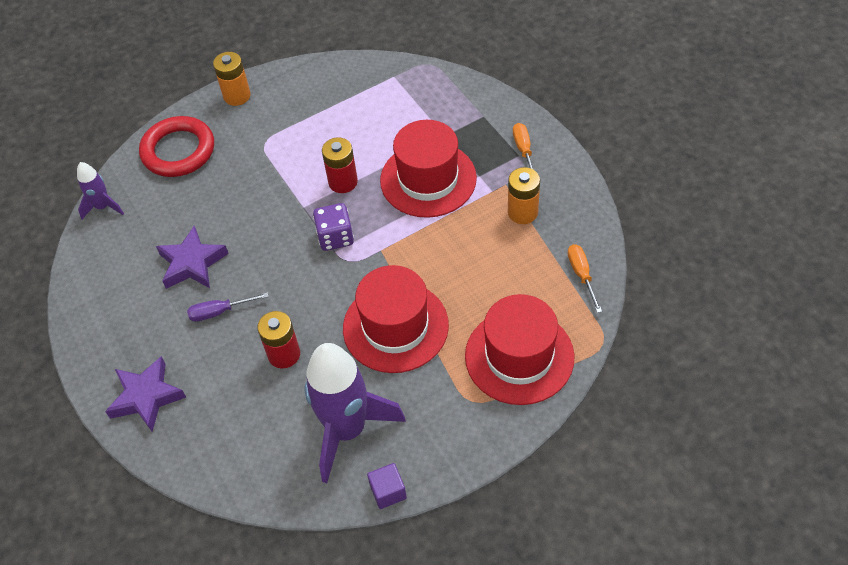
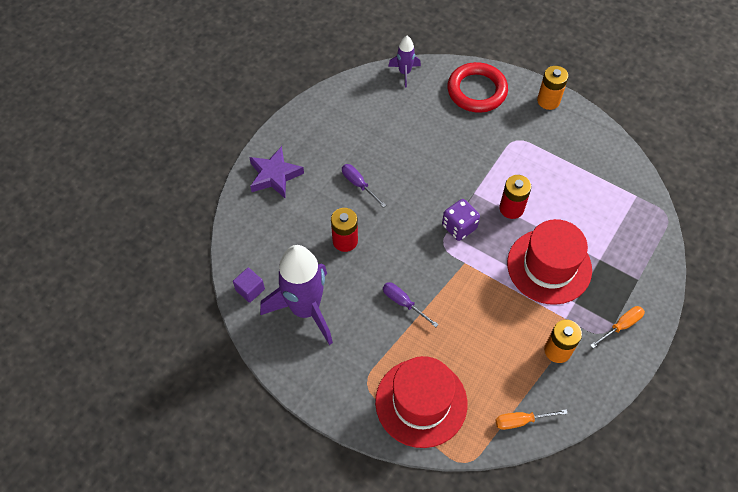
camera: 60 degrees right, 5 degrees up
(192, 263) = (388, 148): purple star -> none
(388, 491) = (270, 357): purple cube -> purple cube (250, 289)
(395, 326) = (403, 303): red hat -> purple screwdriver
(581, 275) = (521, 421): orange screwdriver -> orange screwdriver turned 150 degrees counterclockwise

